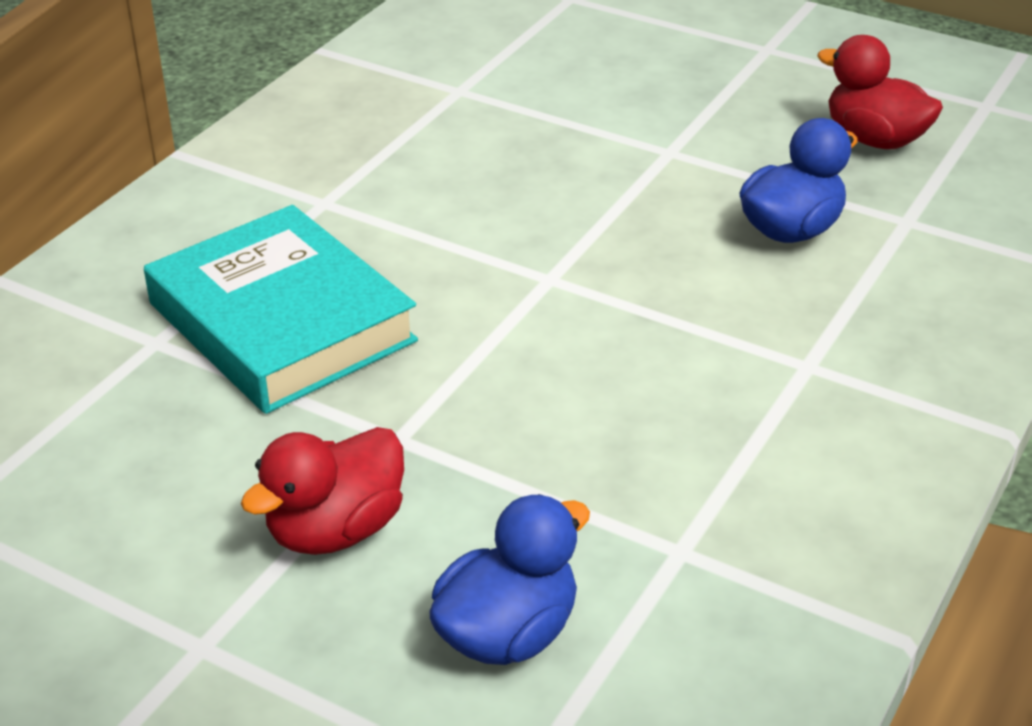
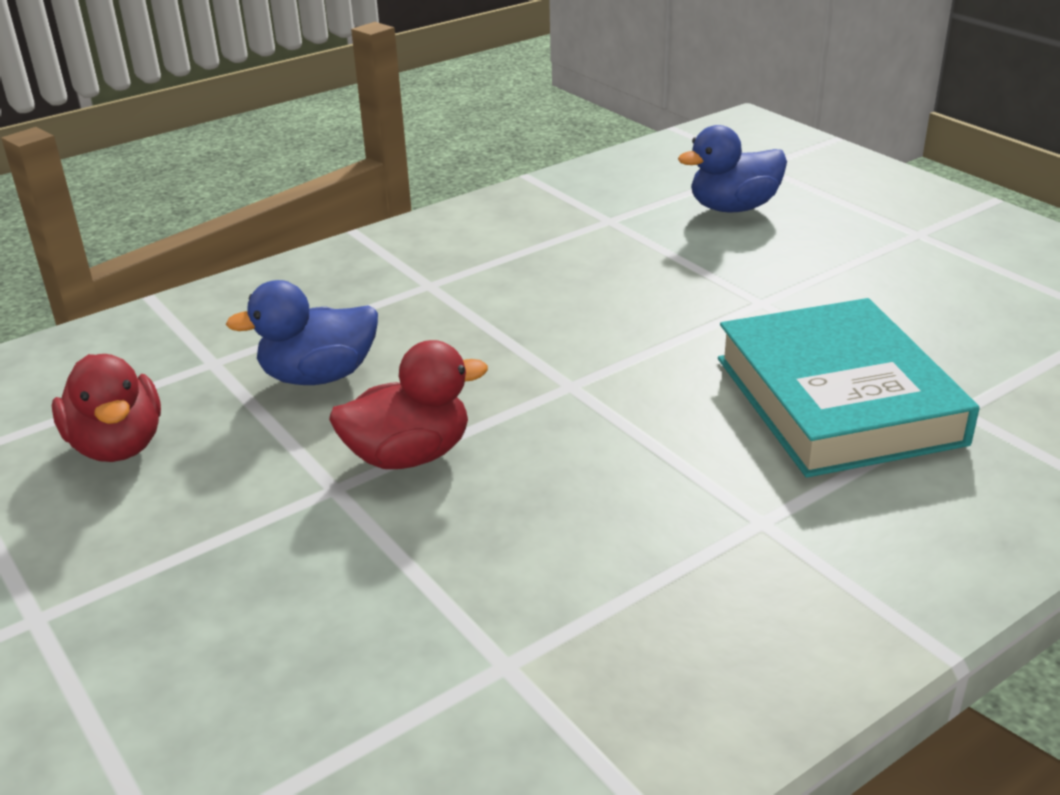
camera: 155 degrees left, 5 degrees down
(335, 530) = (823, 264): red duck -> red duck (409, 456)

